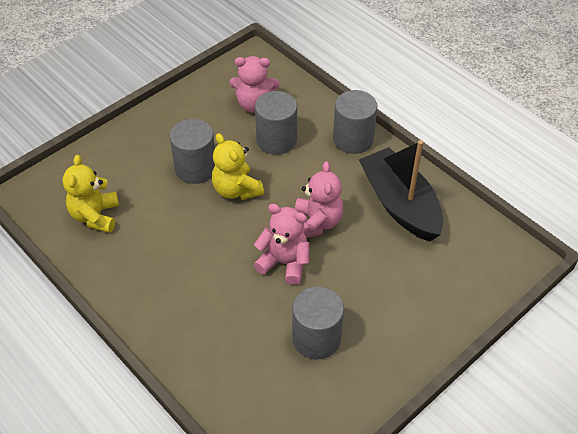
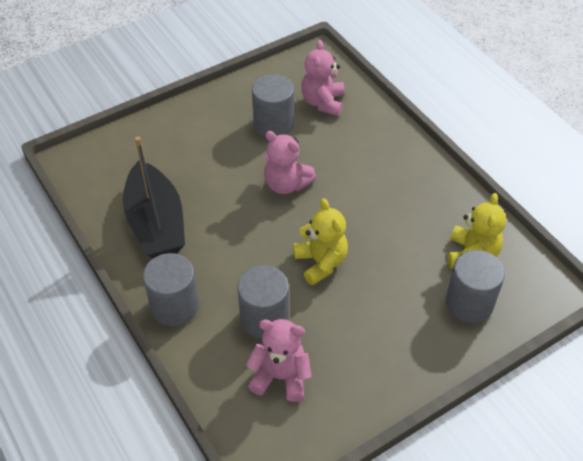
camera: 170 degrees left, 0 degrees up
(195, 168) = (363, 294): grey cylinder -> grey cylinder (469, 303)
(317, 222) = (245, 216): pink teddy bear -> pink teddy bear (323, 102)

